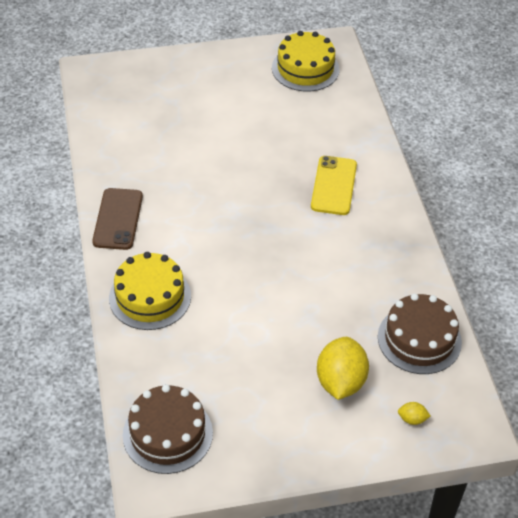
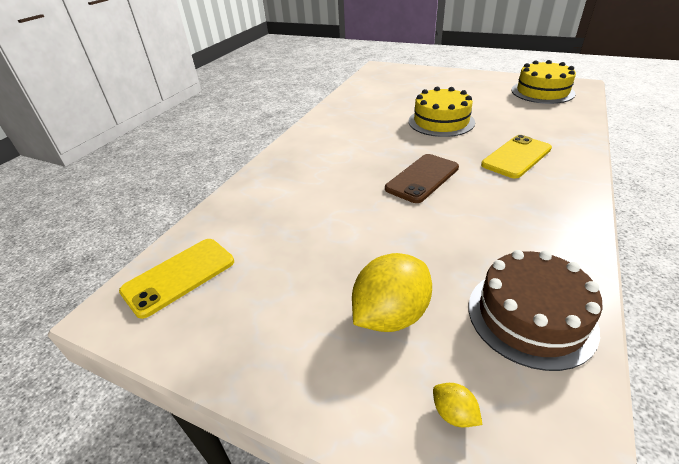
camera: 40 degrees right, 10 degrees down
(118, 219) = (317, 129): brown phone -> brown phone (422, 178)
(150, 297) = (286, 176): yellow cake -> yellow cake (441, 121)
(167, 434) = (179, 276): brown cake -> yellow phone

